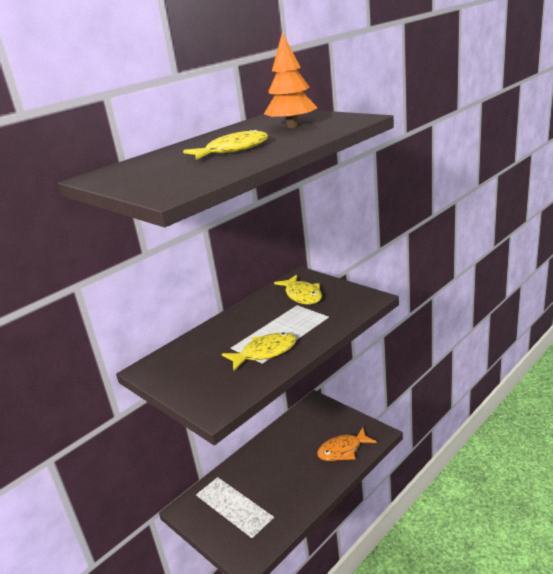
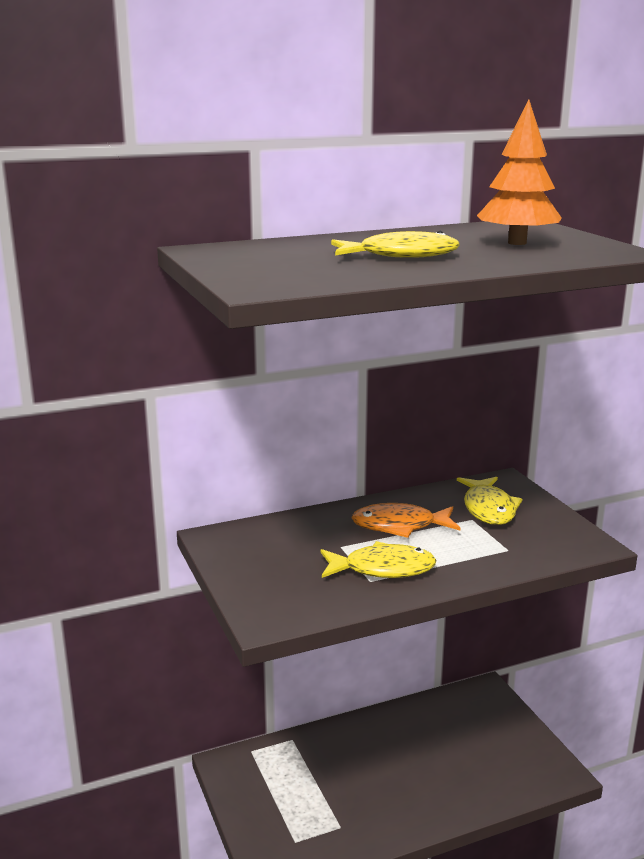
camera: 20 degrees right, 5 degrees down
(343, 450) = (492, 775): orange fish -> orange fish (399, 526)

